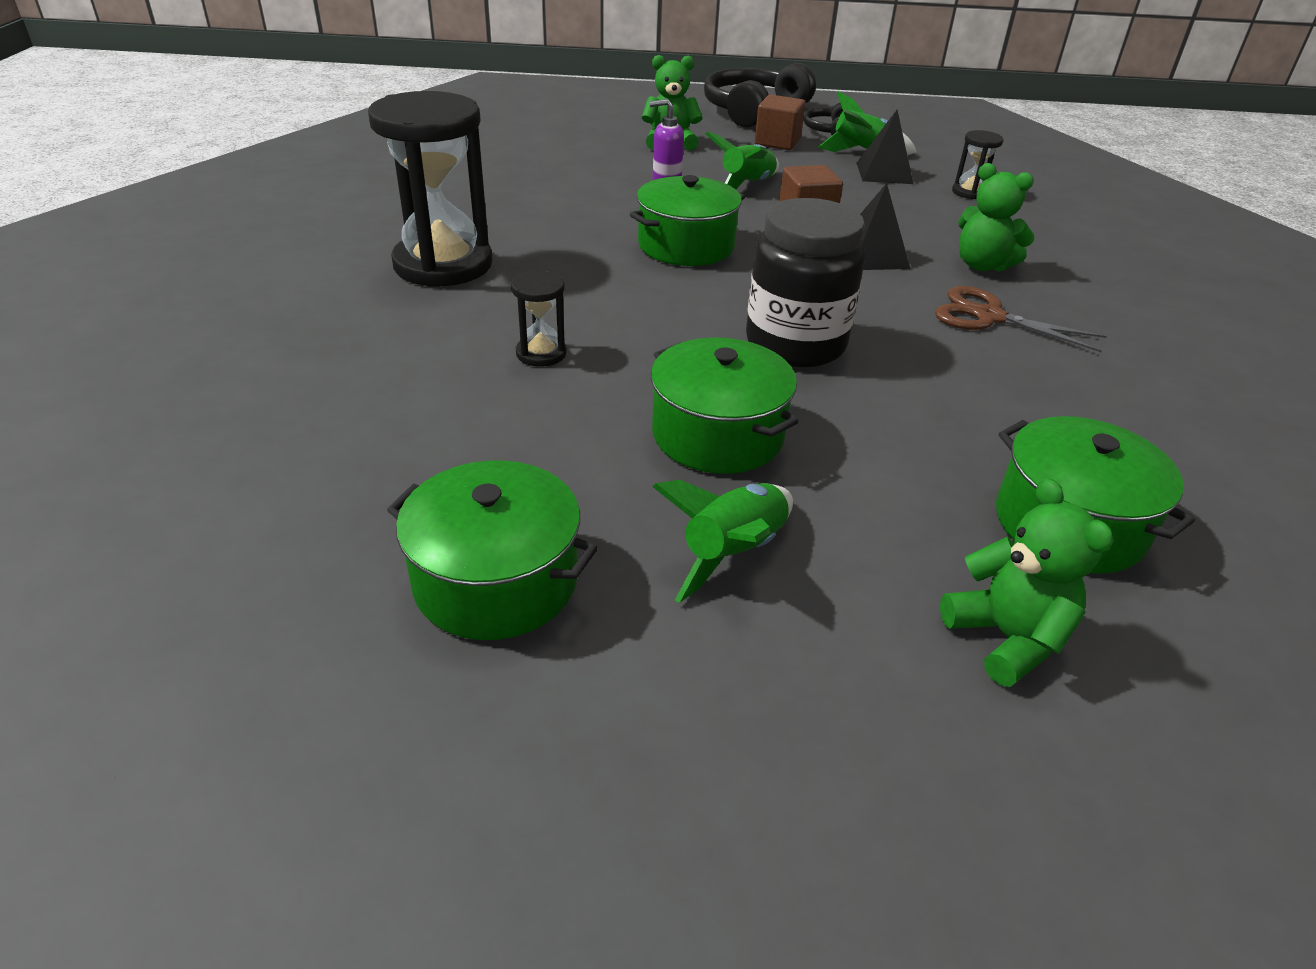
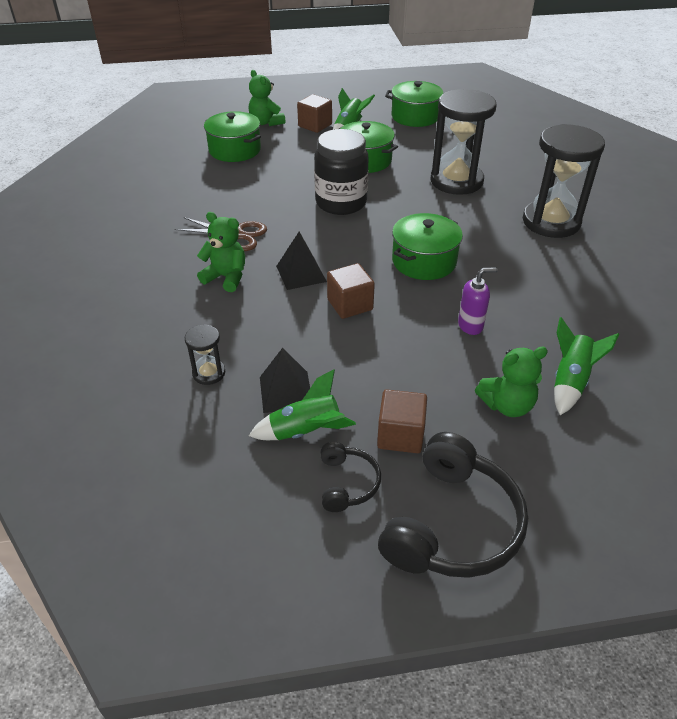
camera: 170 degrees right, 5 degrees up
(541, 353) = (456, 181): black hourglass -> black hourglass, size x2.24
(746, 185) = (407, 341): green rocket -> green rocket (570, 381)
(837, 593) = (315, 125): none -> brown cube

